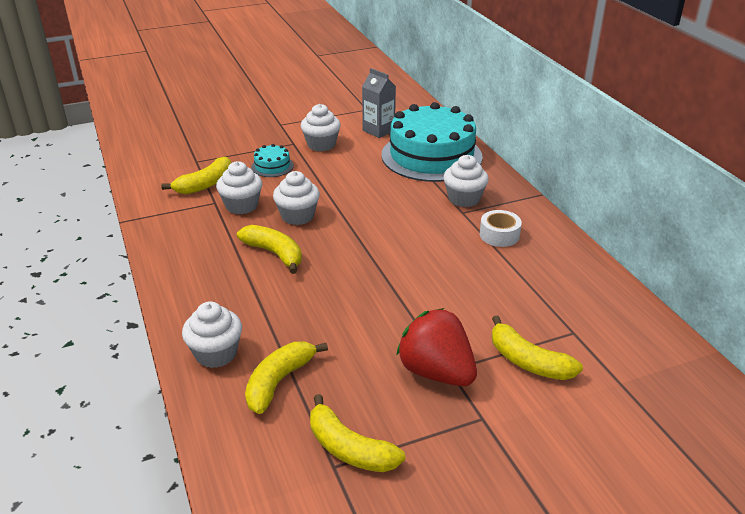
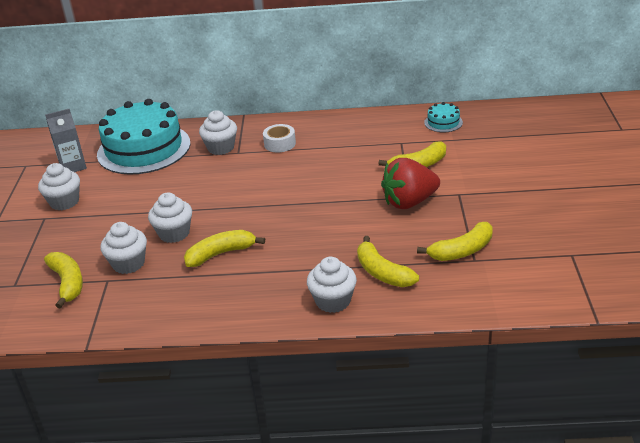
camera: 65 degrees left, 0 degrees up
(272, 166) = (75, 236): turquoise cake -> turquoise cake (443, 122)

